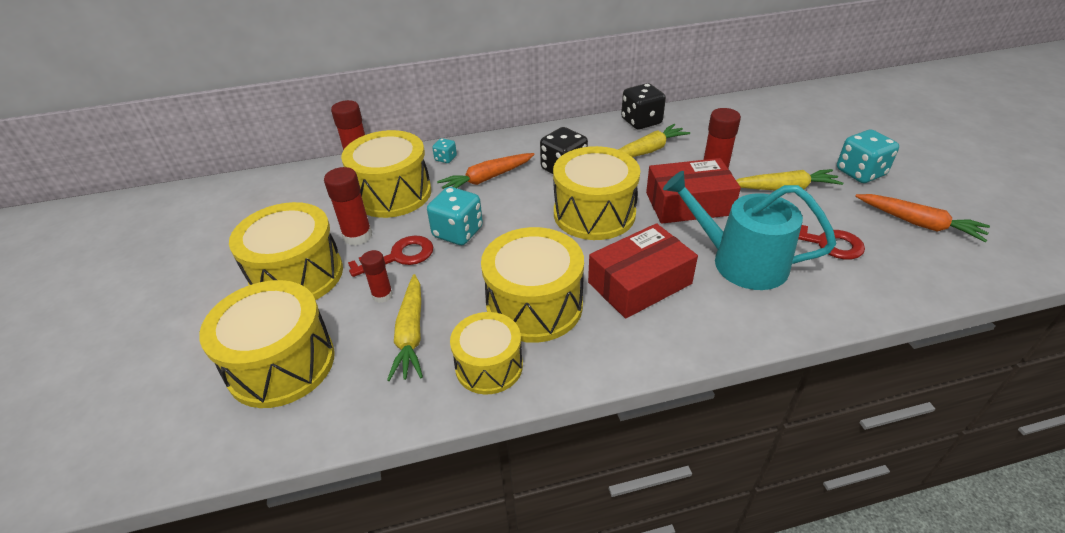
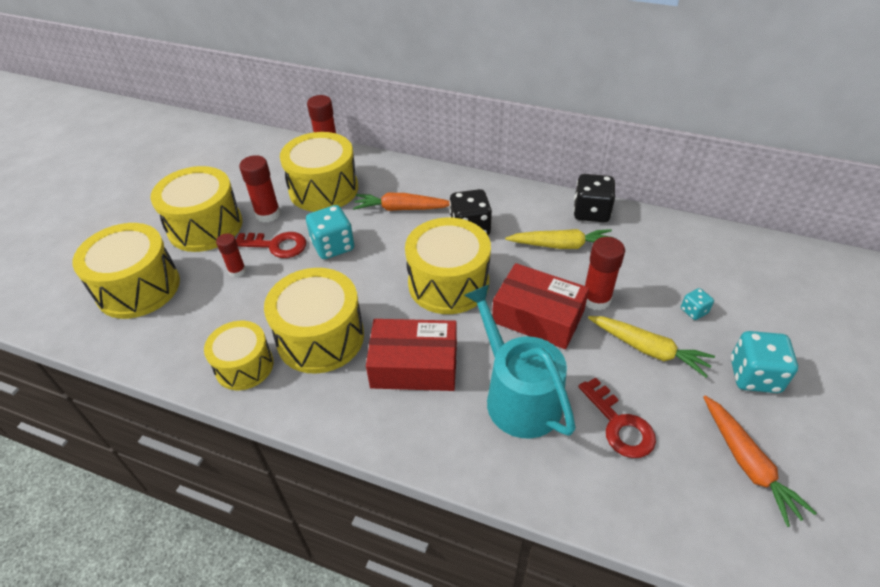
camera: 35 degrees right, 5 degrees up
(411, 333) = (225, 311): yellow carrot -> none
(445, 158) = (390, 175): turquoise dice -> turquoise dice (694, 311)

